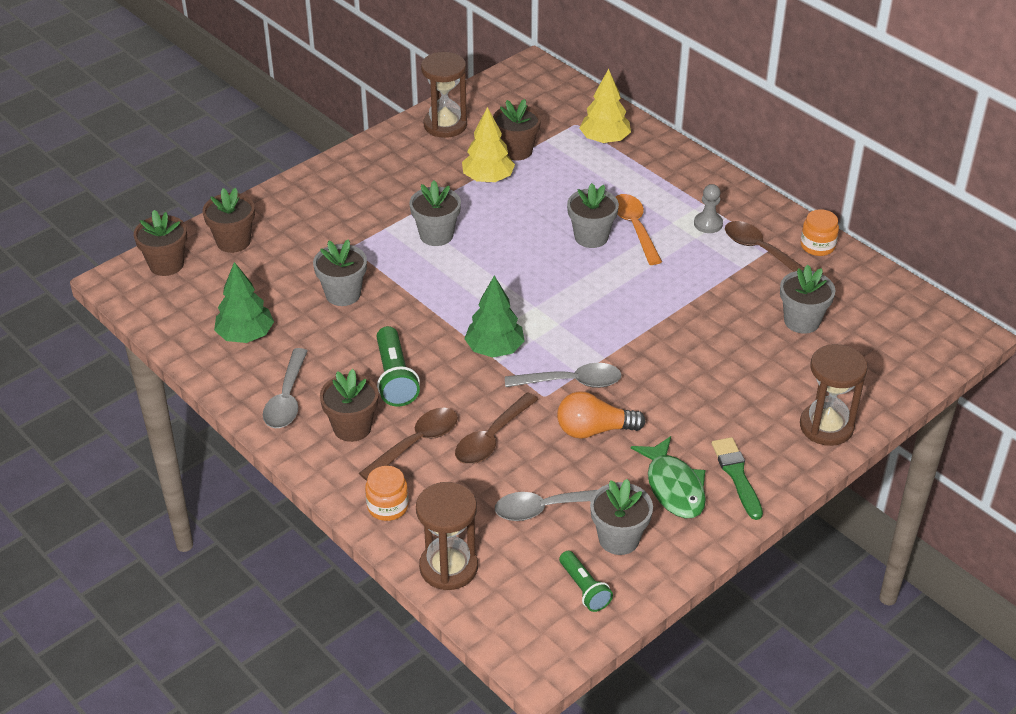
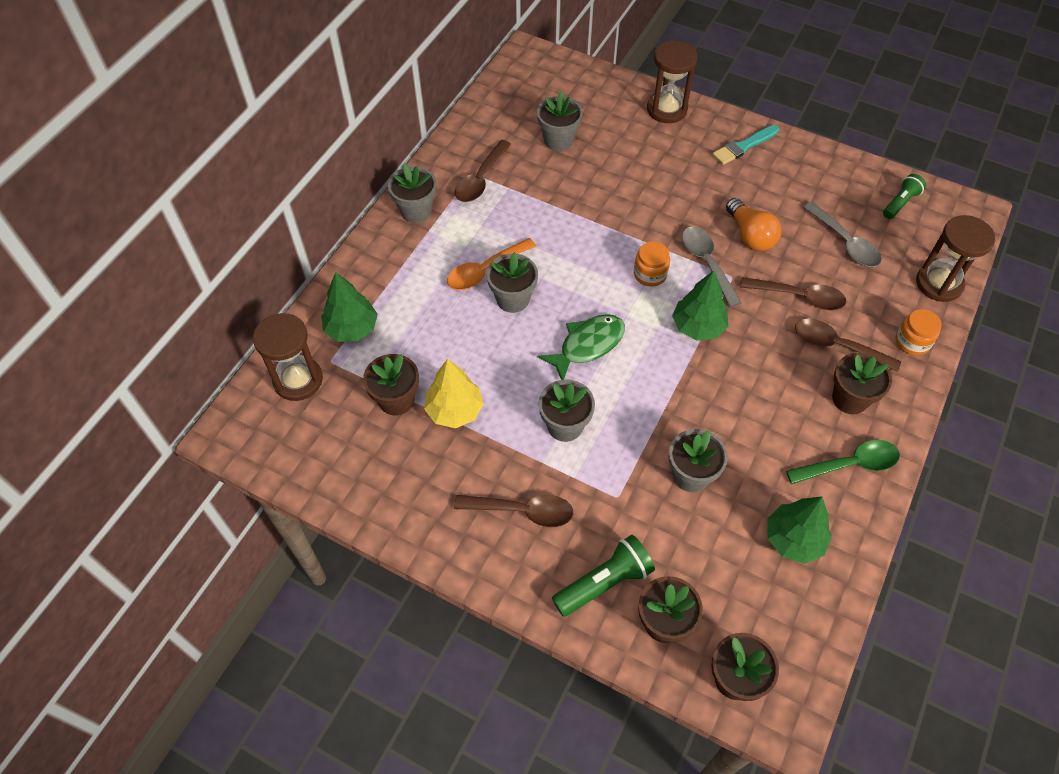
camera: 110 degrees left, 15 degrees up
(287, 399) = (850, 464): grey spoon -> green spoon
(372, 194) = (522, 511): none -> brown spoon
(395, 378) = (774, 388): green flashlight -> green flashlight (604, 582)
(445, 125) = (370, 484): brown hourglass -> brown hourglass (298, 380)
(604, 140) = (351, 328): yellow tree -> green tree
(619, 539) = (844, 195): grey flower pot -> grey flower pot (416, 211)
(673, 487) = (777, 177): green fish -> green fish (587, 345)
(708, 224) = (458, 220): grey pawn -> none
(737, 475) = (744, 146): green brush -> turquoise brush
(817, 246) = (458, 146): orange jar -> orange jar (650, 274)

